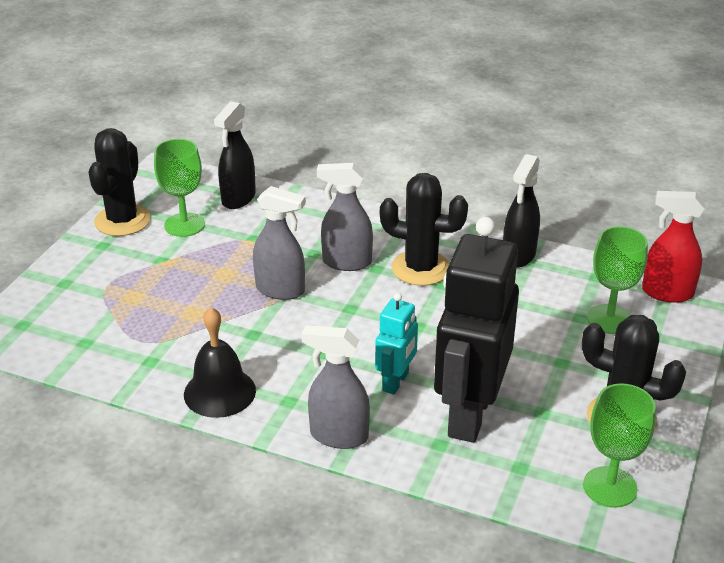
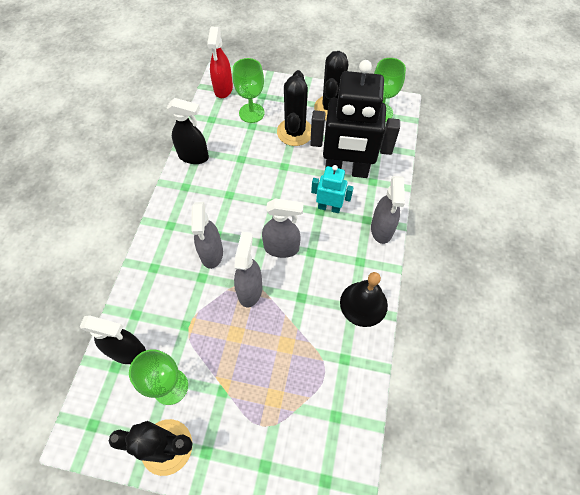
camera: 100 degrees left, 25 degrees up
(336, 324) = (282, 248): none -> grey spray bottle
(421, 268) = (213, 208): black cactus -> black cactus (295, 132)

